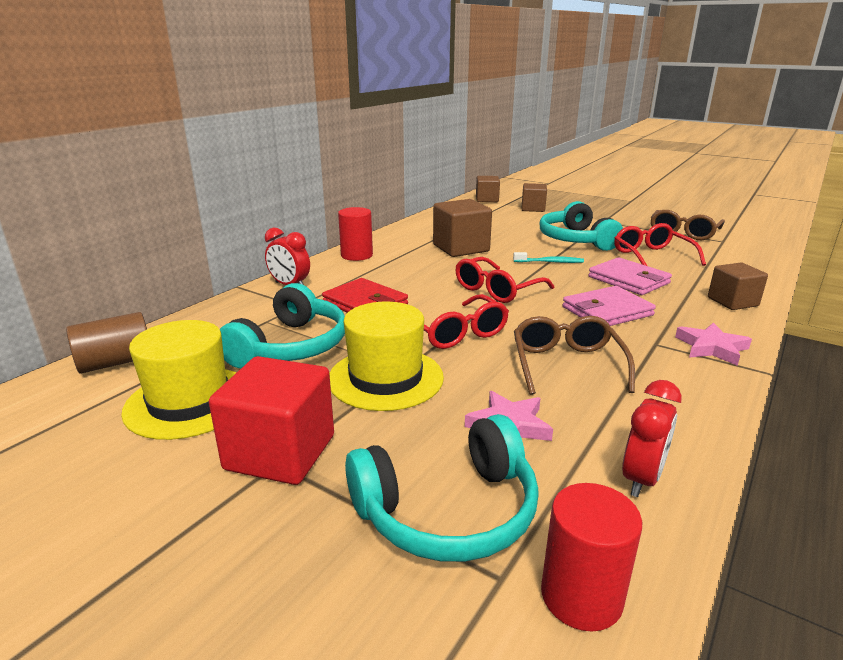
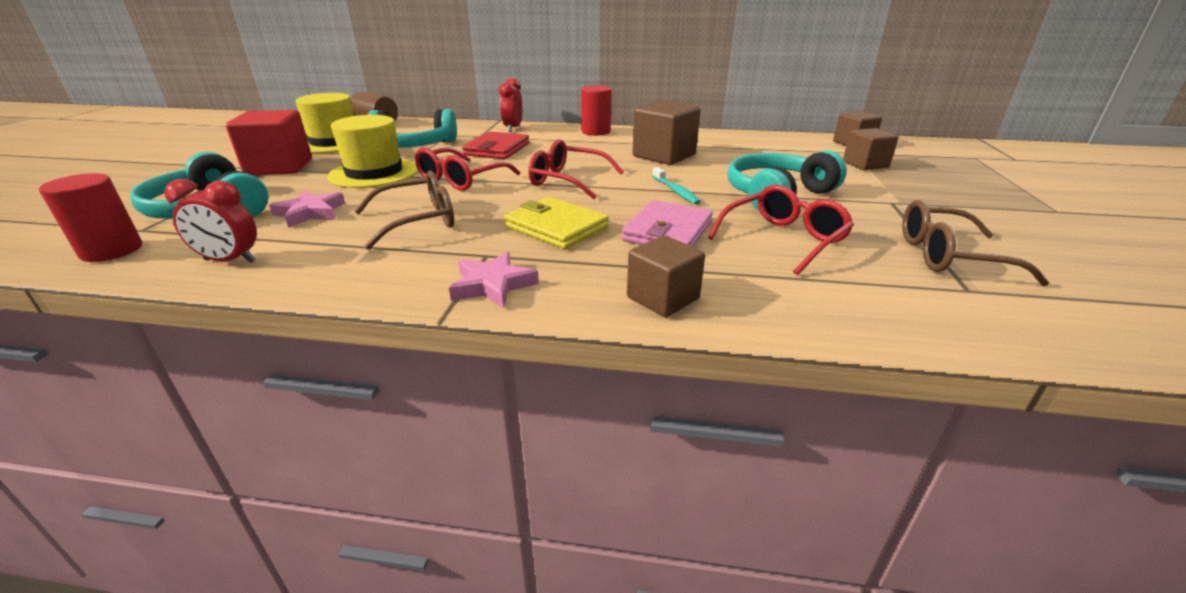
camera: 65 degrees right, 5 degrees up
(607, 311) = (556, 227): pink wallet -> yellow wallet

